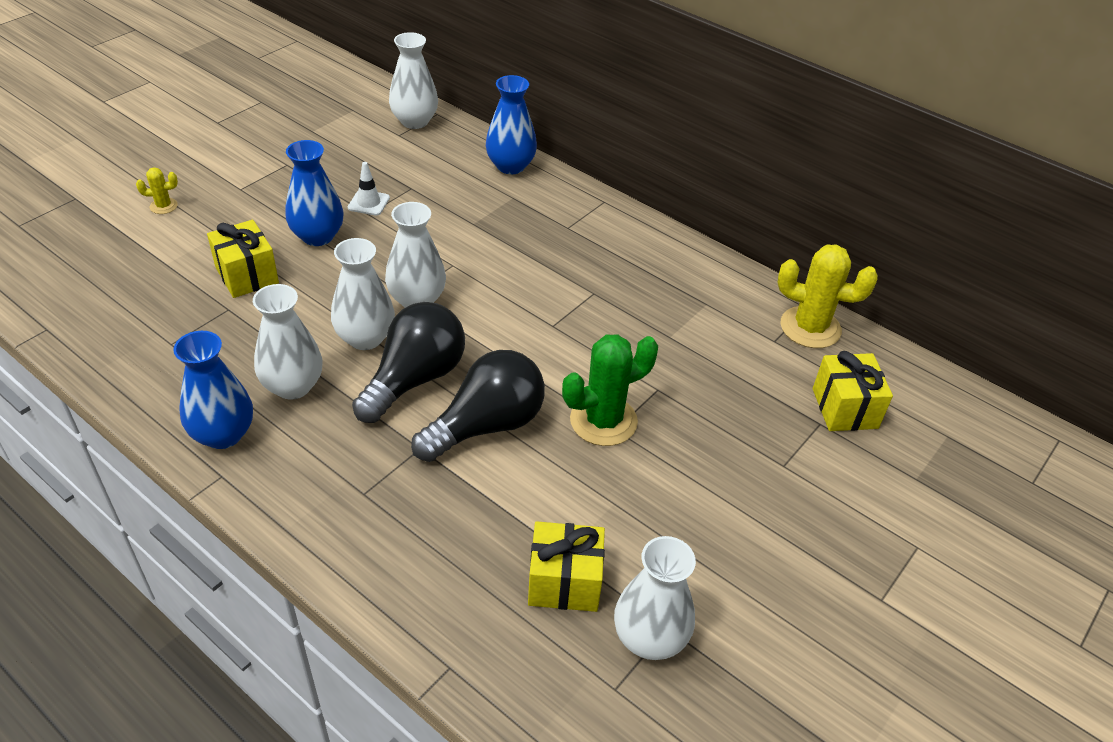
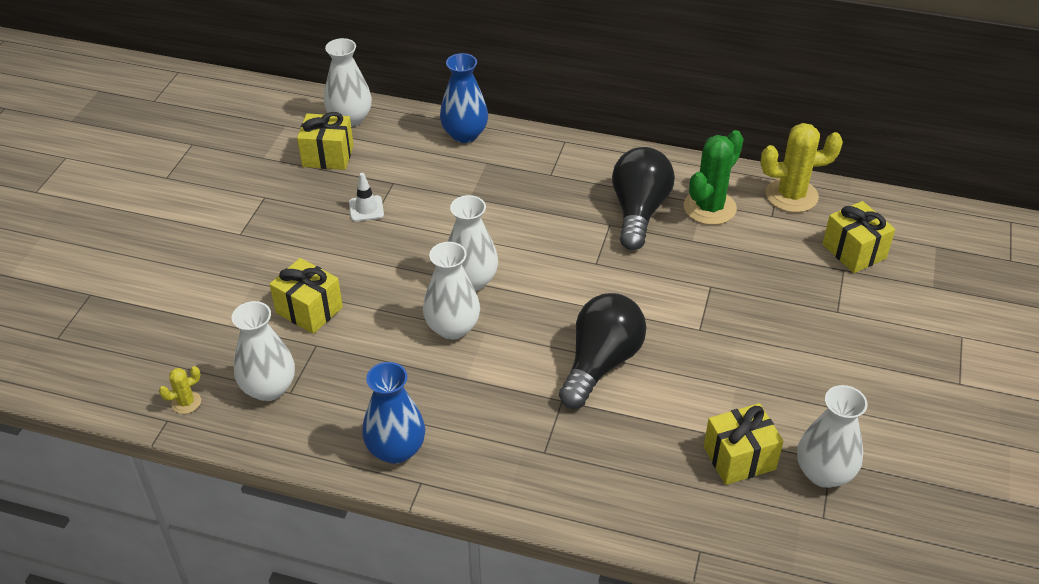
camera: 20 degrees left, 0 degrees up
(163, 206) = (181, 274): yellow cactus -> yellow cactus (186, 402)
(293, 386) = (423, 389): white vase -> white vase (269, 388)
(318, 236) = (344, 254): blue vase -> none
(370, 147) = (328, 156): none -> yellow gift
(414, 379) = (518, 347): black light bulb -> black light bulb (639, 212)
(603, 421) = (686, 326): green cactus -> green cactus (709, 208)

